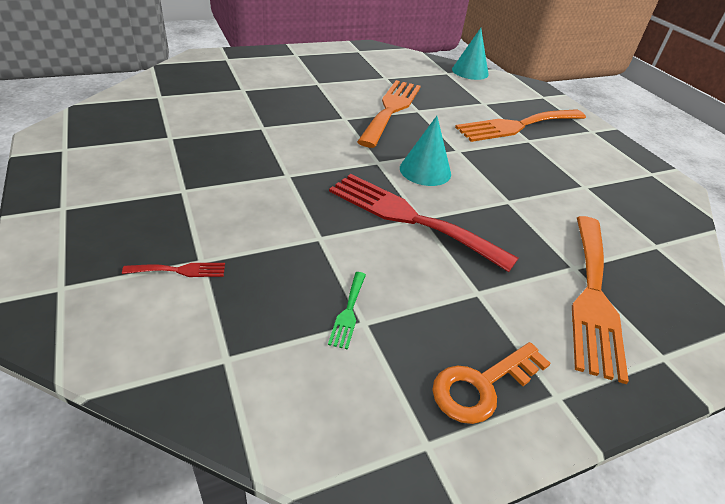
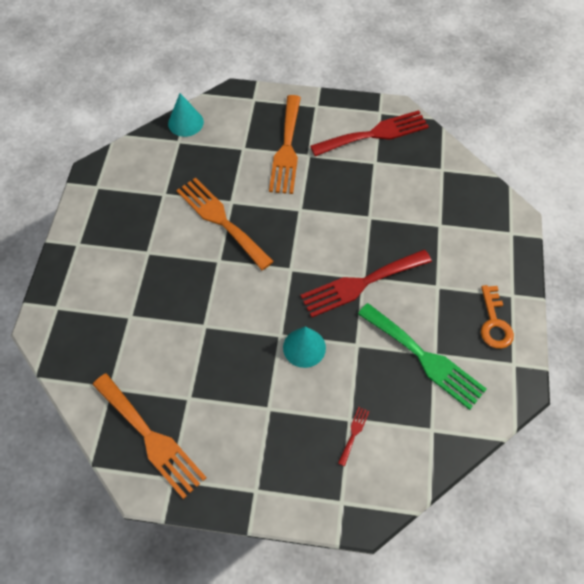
camera: 55 degrees left, 20 degrees up
(348, 312) = (424, 358): green fork -> green fork, size x2.47
(425, 171) = (315, 245): turquoise cone -> turquoise cone (304, 347)
(592, 296) = (463, 233): orange fork -> orange fork (151, 438)
(619, 177) = (375, 134): none -> red fork

